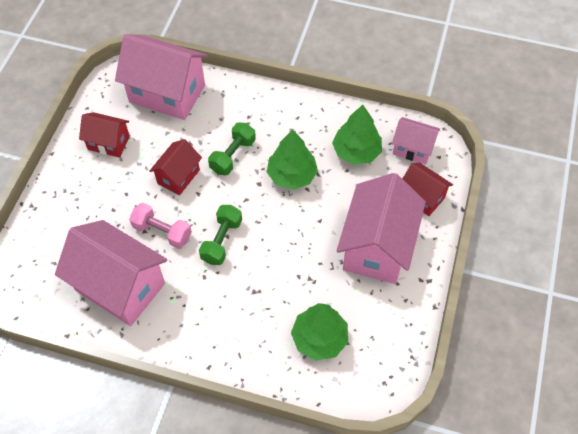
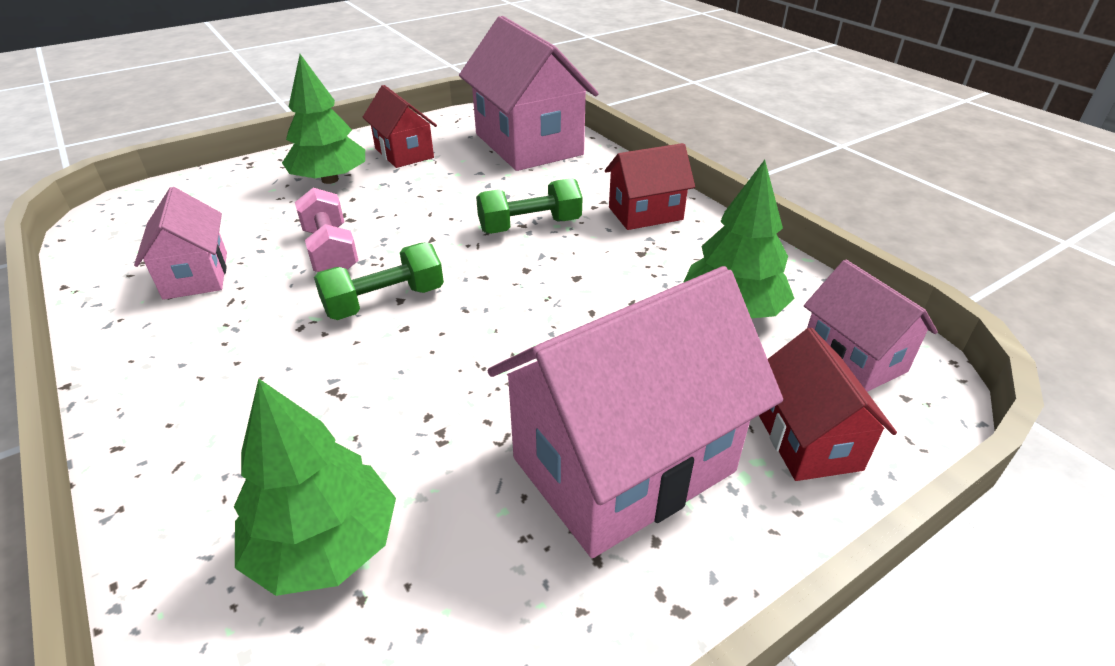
camera: 40 degrees right, 20 degrees down
(120, 287) = (196, 275): pink house -> pink house, size x0.54
(178, 176) = (433, 212): red house -> red house (645, 213)
(292, 175) = (587, 284): green tree -> green tree (330, 179)

